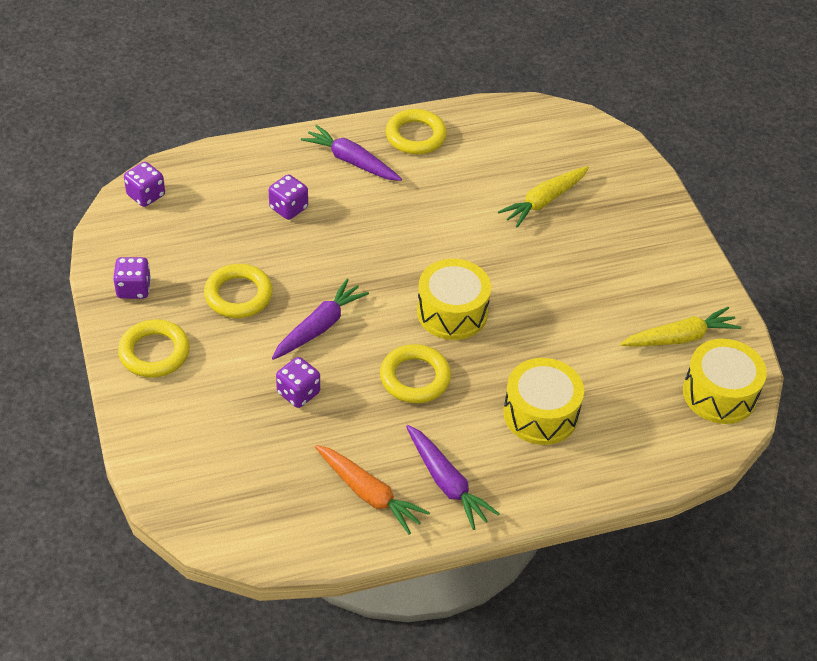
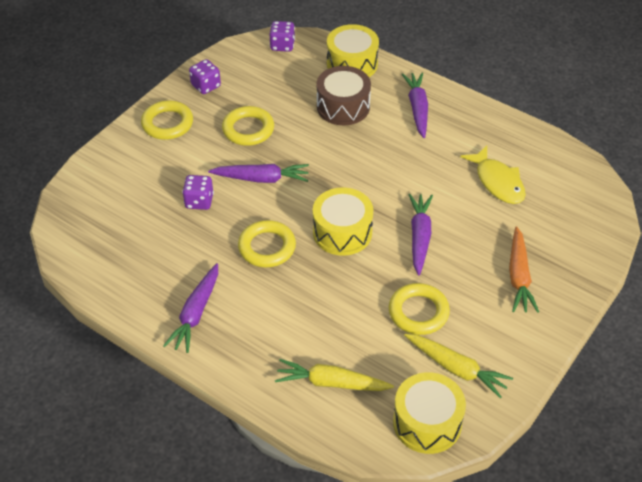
camera: 55 degrees right, 0 degrees up
(288, 208) = (343, 107): purple dice -> brown drum
(369, 494) = (152, 281): orange carrot -> orange carrot (519, 276)
(415, 136) = (478, 123): yellow ring -> yellow ring (418, 312)
(499, 172) = (498, 182): none -> yellow fish
(511, 264) = (419, 237): none -> purple carrot
(540, 414) = (301, 329): yellow drum -> yellow drum (352, 64)
(544, 201) = (499, 220): yellow carrot -> yellow carrot (331, 383)

